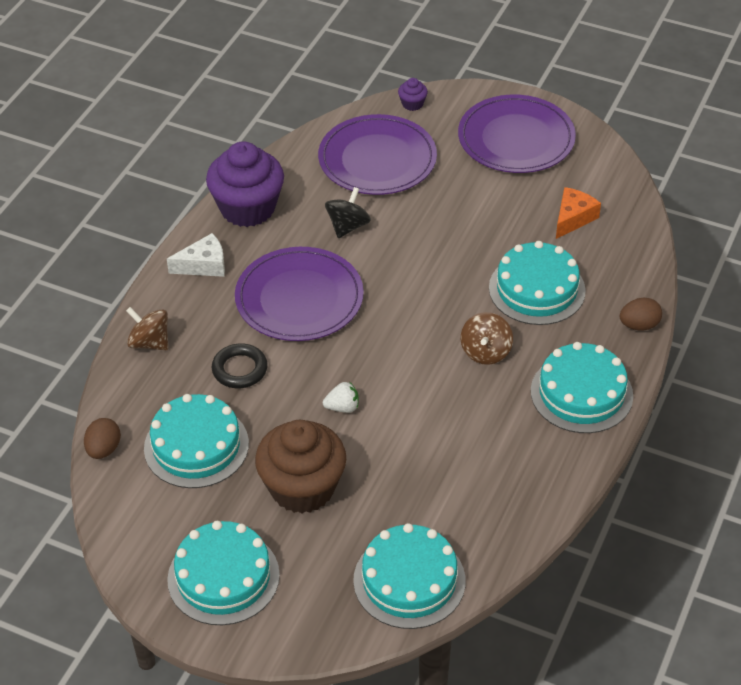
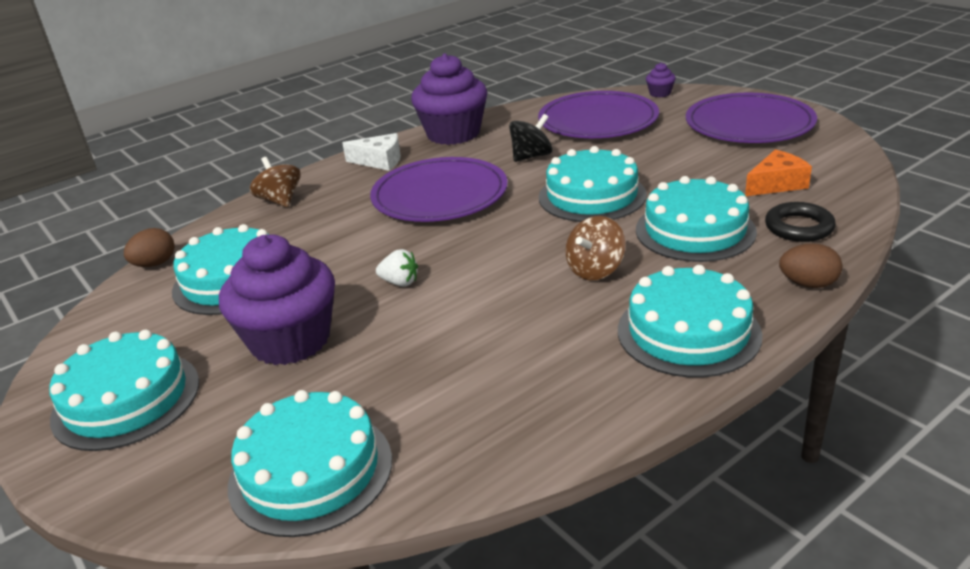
camera: 30 degrees right, 15 degrees down
(240, 369) = (334, 233): black ring -> black ring (799, 227)
(302, 488) = (290, 340): brown cupcake -> purple cupcake
(433, 267) = (592, 196): none -> turquoise cake

